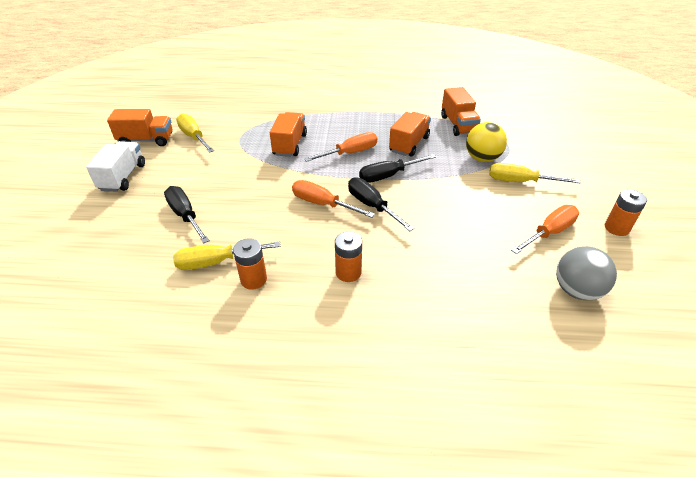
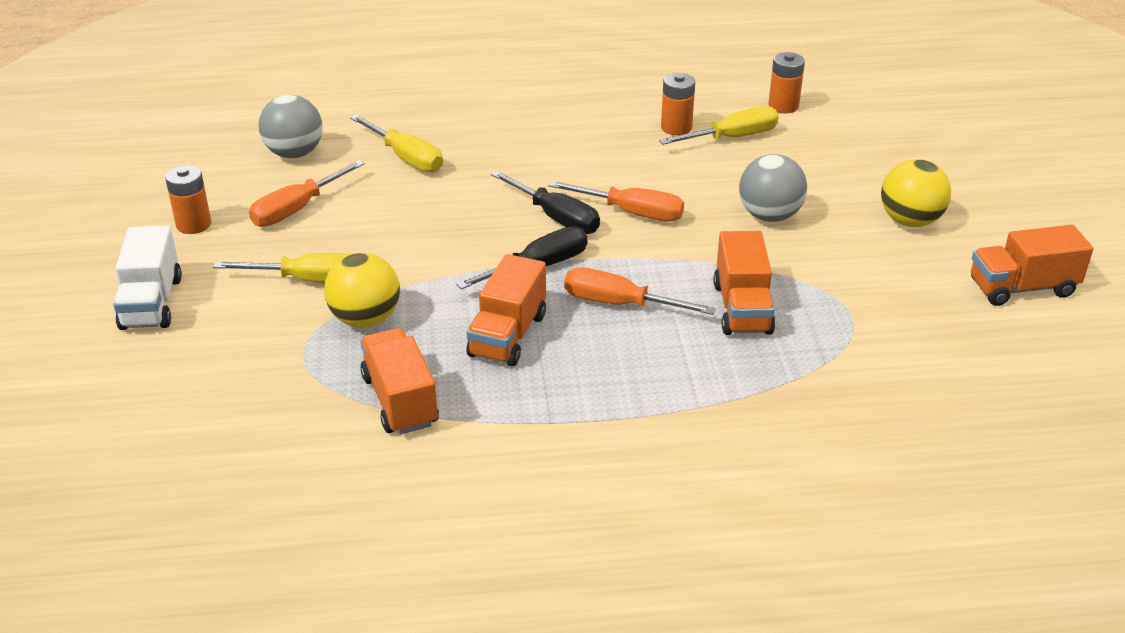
camera: 170 degrees right, 5 degrees down
(123, 177) = (974, 219): white truck -> white truck (151, 303)
(160, 180) = (910, 221): none -> yellow ball
(185, 215) = (820, 179): black screwdriver -> none
(193, 136) = (942, 305): yellow screwdriver -> yellow screwdriver (407, 158)
(239, 192) = (769, 216): none -> grey ball
(348, 272) = (568, 143): orange battery -> orange battery (783, 106)
(350, 153) = (618, 303): orange screwdriver -> orange screwdriver turned 60 degrees clockwise

